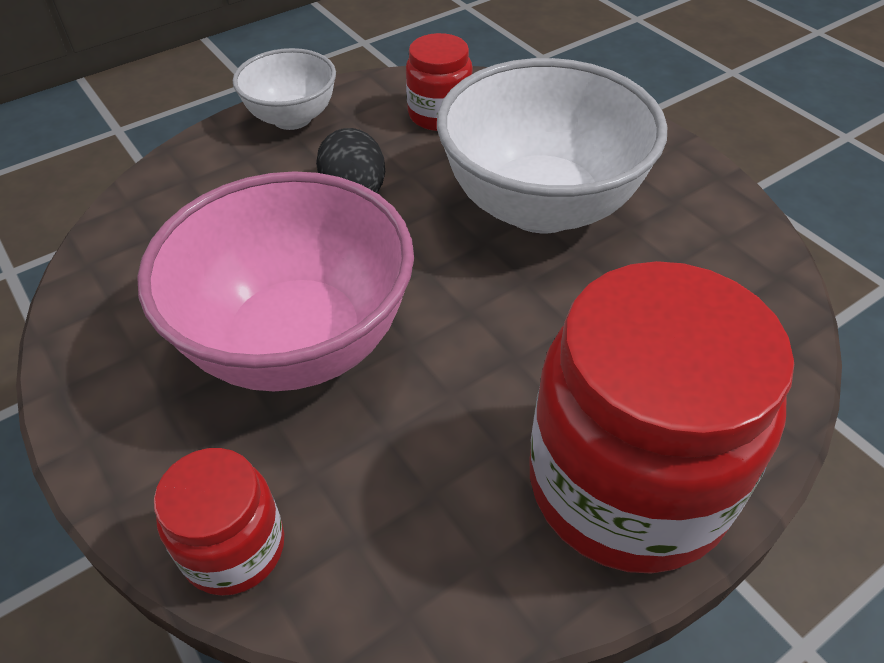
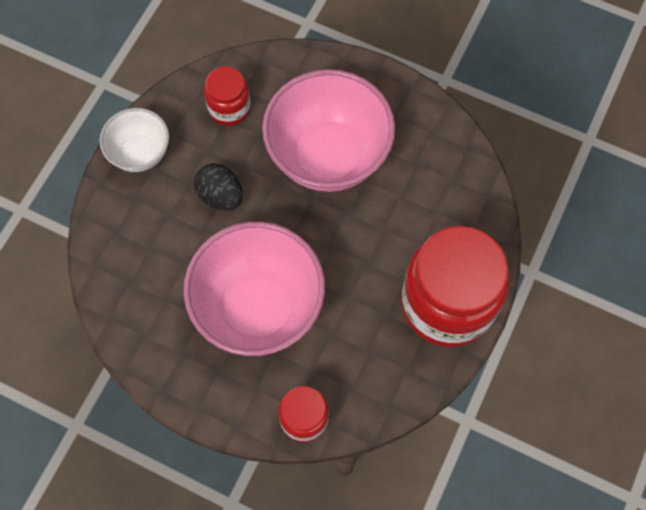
camera: 30 degrees left, 20 degrees up
(541, 205) = (328, 155): white bowl -> pink bowl

